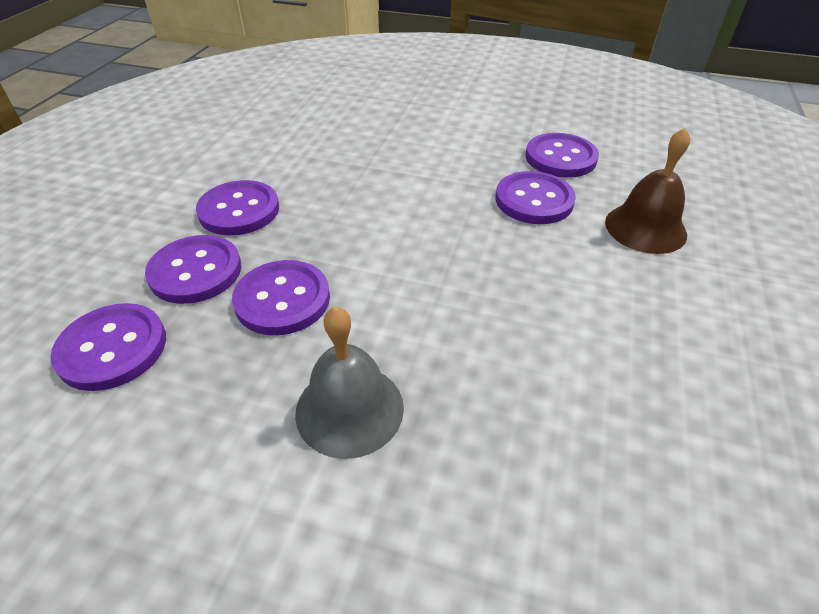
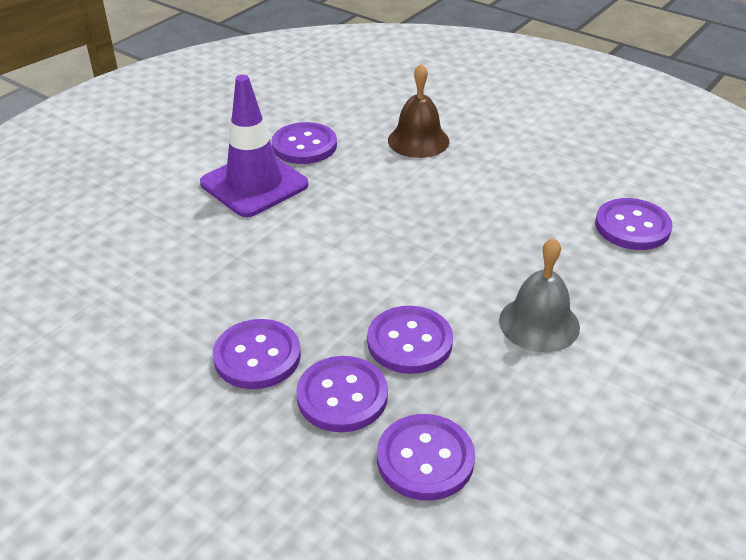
camera: 70 degrees left, 5 degrees down
(475, 147) = (254, 184): none -> purple traffic cone
(534, 200) = (355, 177): purple button -> purple button (632, 226)

